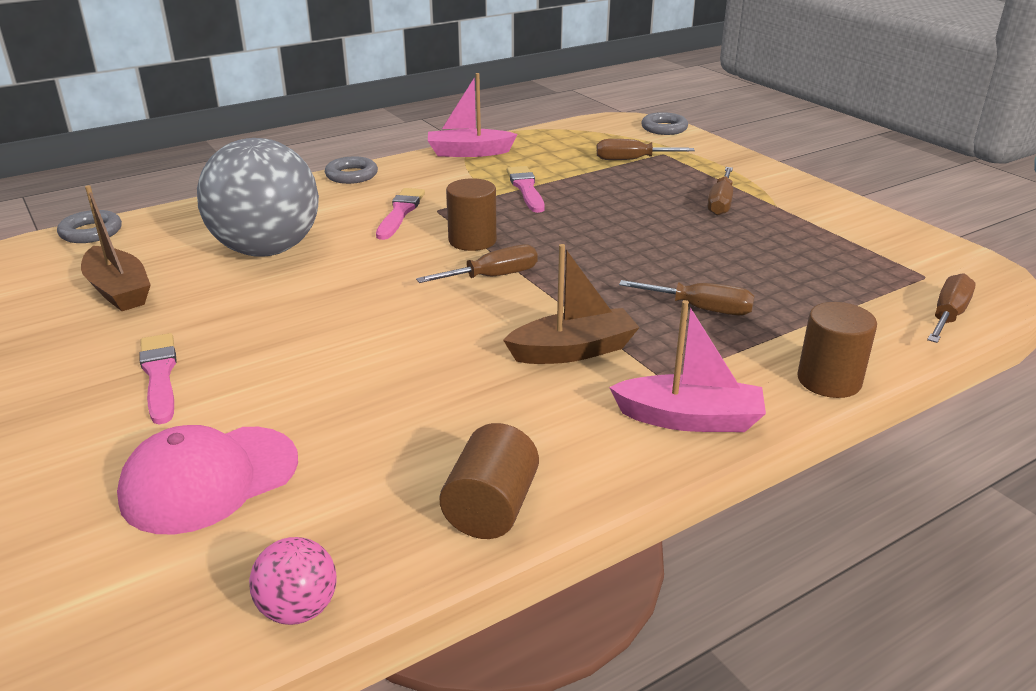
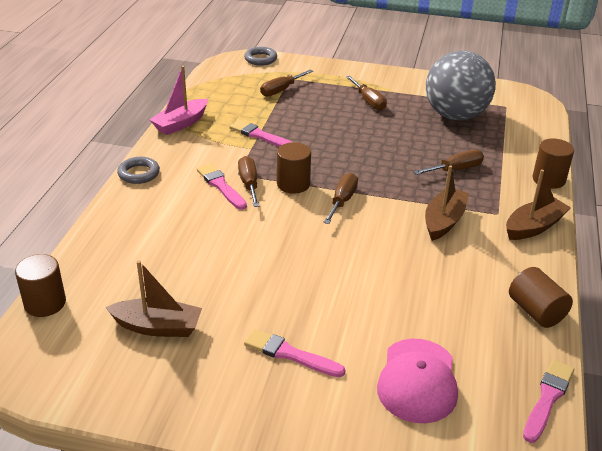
camera: 45 degrees left, 5 degrees up
(91, 232) = (45, 303): grey ring -> brown cylinder
(267, 250) = (192, 251): grey ball -> grey ball (455, 116)
(298, 609) = (548, 398): pink ball -> pink brush
(689, 419) = (534, 227): pink boat -> brown boat
(948, 316) = (540, 124): brown screwdriver -> brown screwdriver (249, 184)

